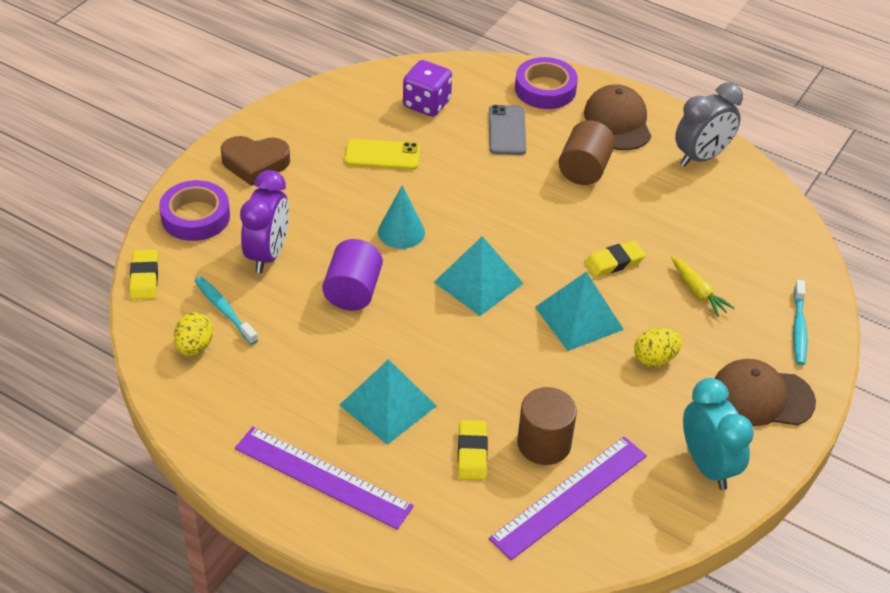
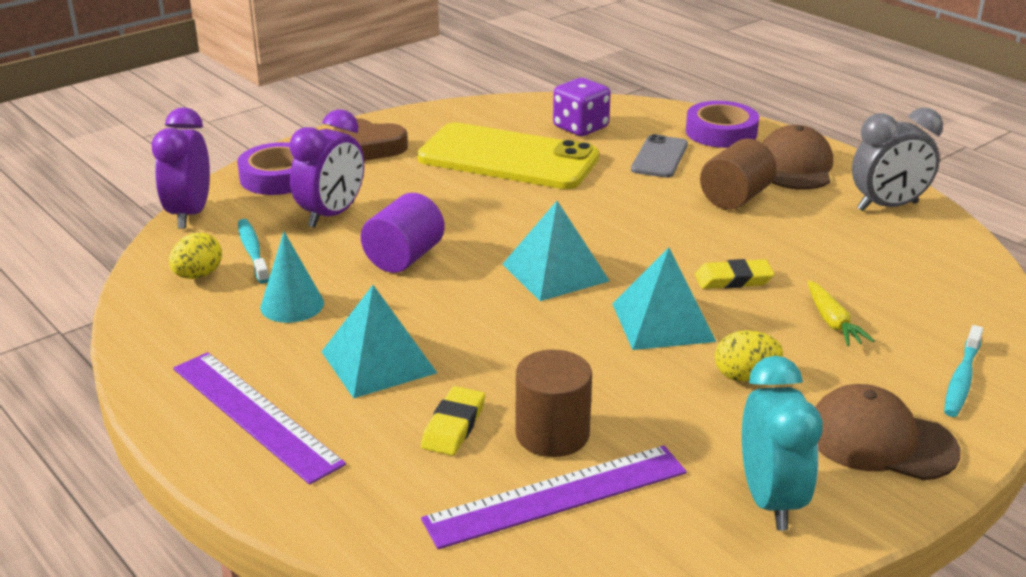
camera: 20 degrees right, 15 degrees down
(144, 278) = (190, 214): yellow eraser -> purple clock
(382, 155) = (508, 158): yellow phone -> yellow phone, size x2.03
(401, 232) = (491, 218): turquoise cone -> turquoise cone (292, 305)

